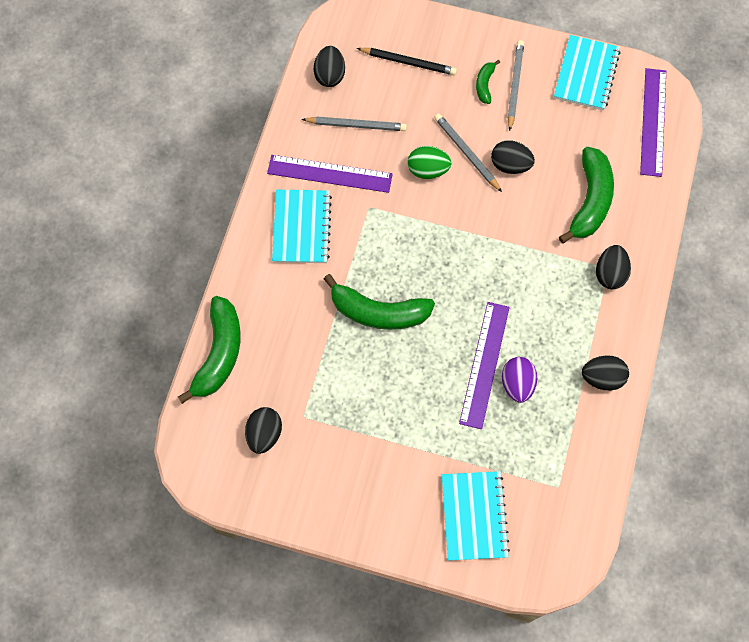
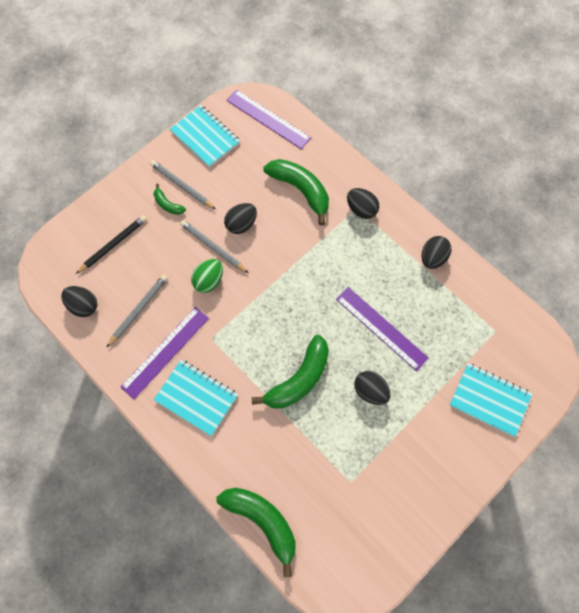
camera: 60 degrees left, 0 degrees up
(264, 434) = (349, 520): black egg -> black egg (370, 391)
(466, 153) = (213, 247): grey pencil -> grey pencil turned 45 degrees clockwise
(517, 384) = (407, 315): purple egg -> none

